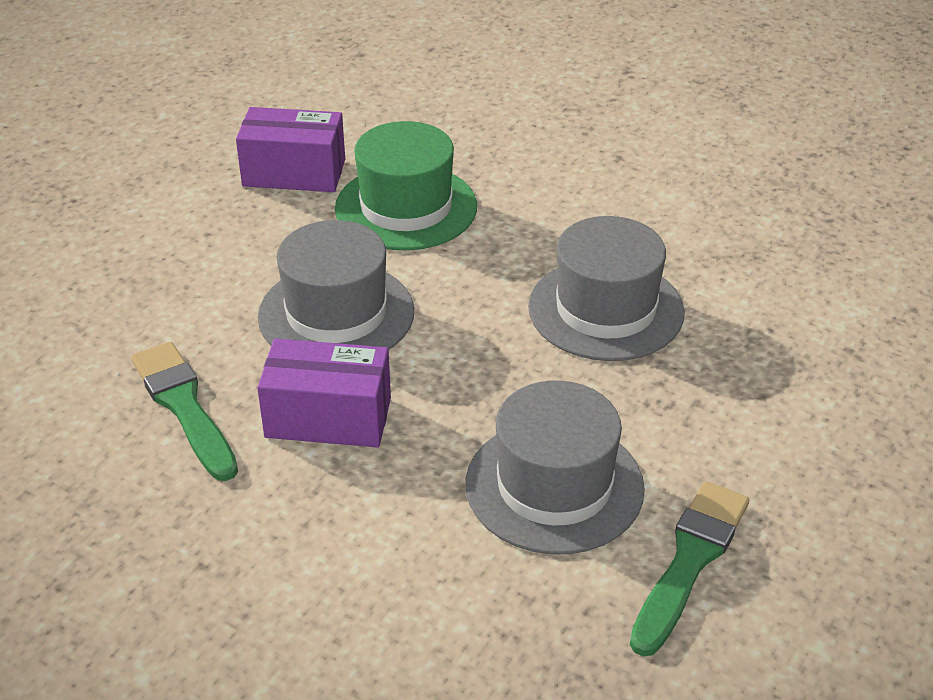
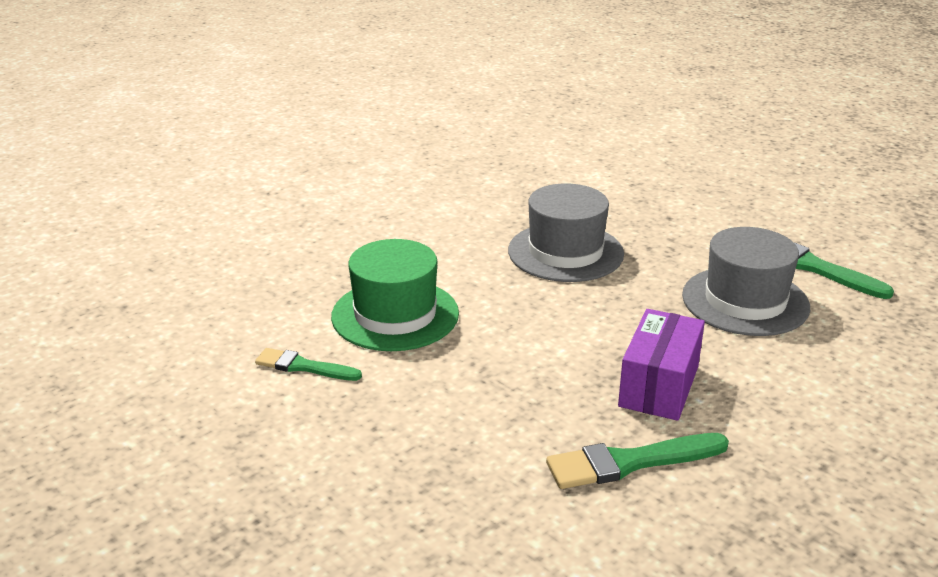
camera: 75 degrees left, 10 degrees down
(294, 173) = (303, 367): purple box -> green brush
(336, 314) = (528, 367): grey hat -> none

